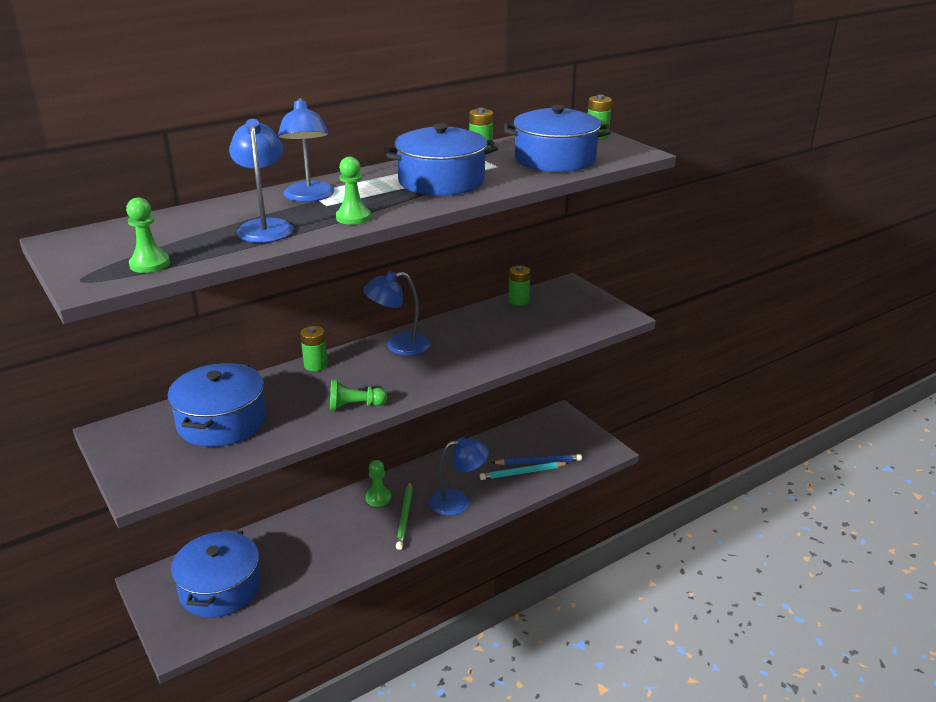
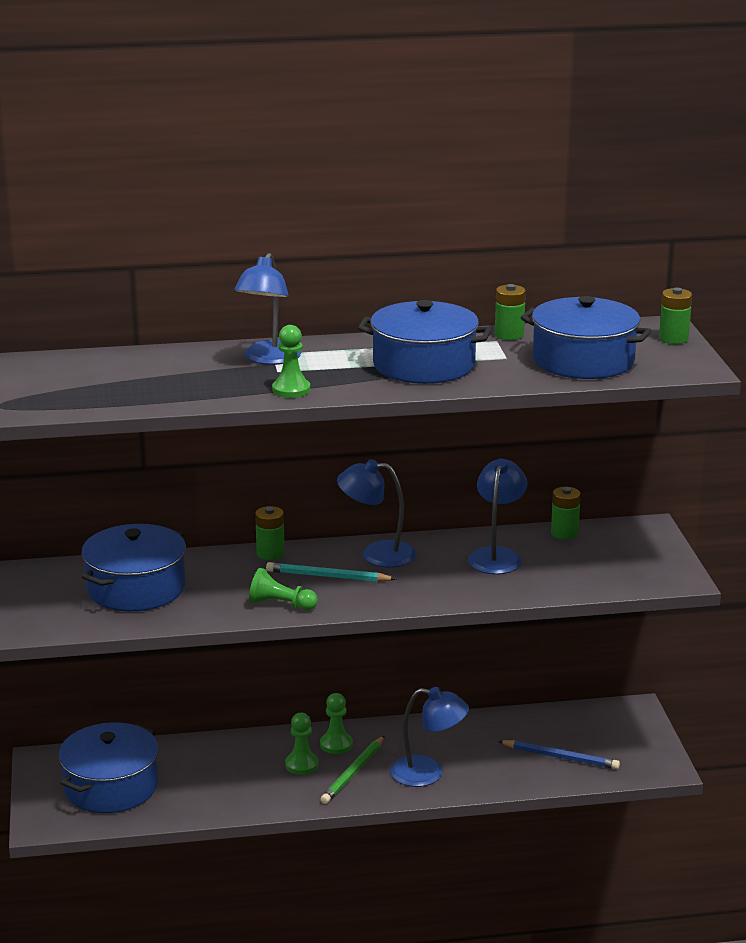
camera: 25 degrees right, 5 degrees down
(149, 264) = (65, 401): green pawn -> green pawn (301, 765)
(265, 227) = (198, 384): blue lamp -> blue lamp (497, 556)
(522, 473) = (531, 763): turquoise pencil -> turquoise pencil (328, 576)

